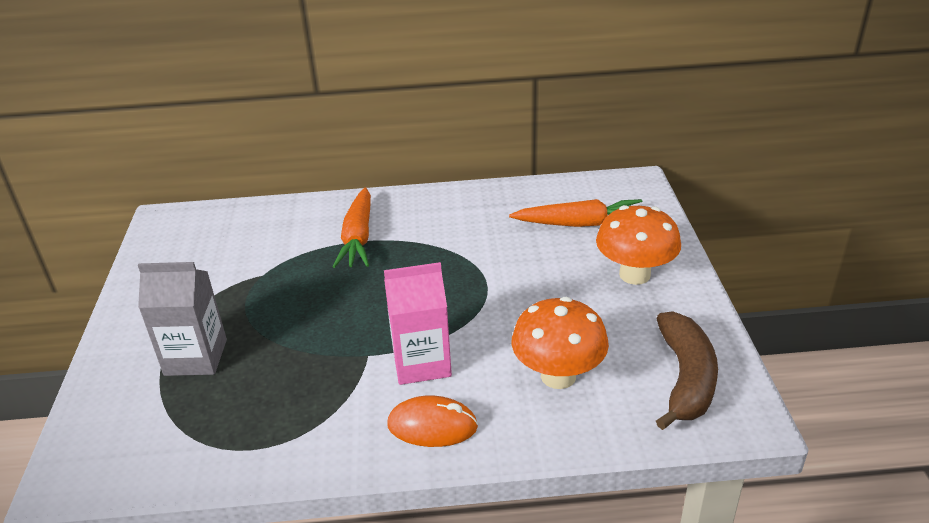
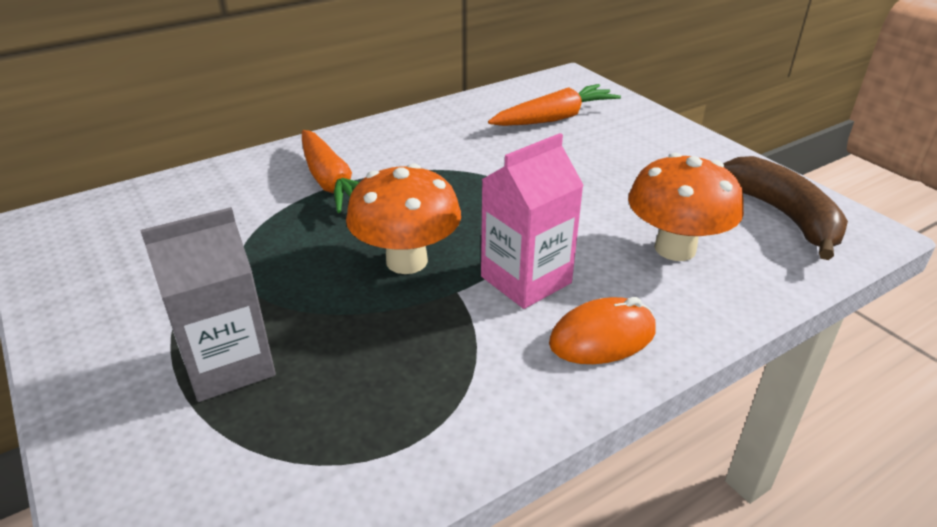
camera: 30 degrees left, 0 degrees up
(634, 274) = (648, 147): orange mushroom -> orange mushroom (406, 261)

